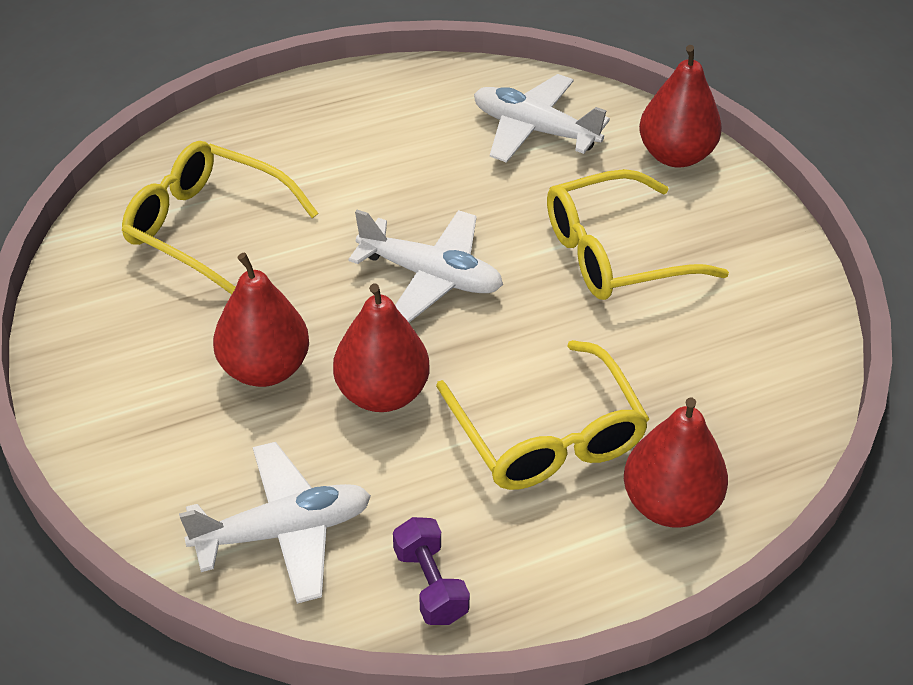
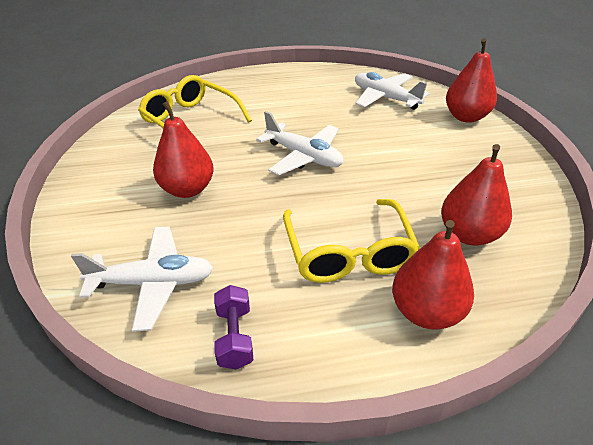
camera: 15 degrees right, 5 degrees down
(382, 394) = (251, 212): red pear -> red pear (469, 234)
(616, 253) = (419, 158): yellow glasses -> none

